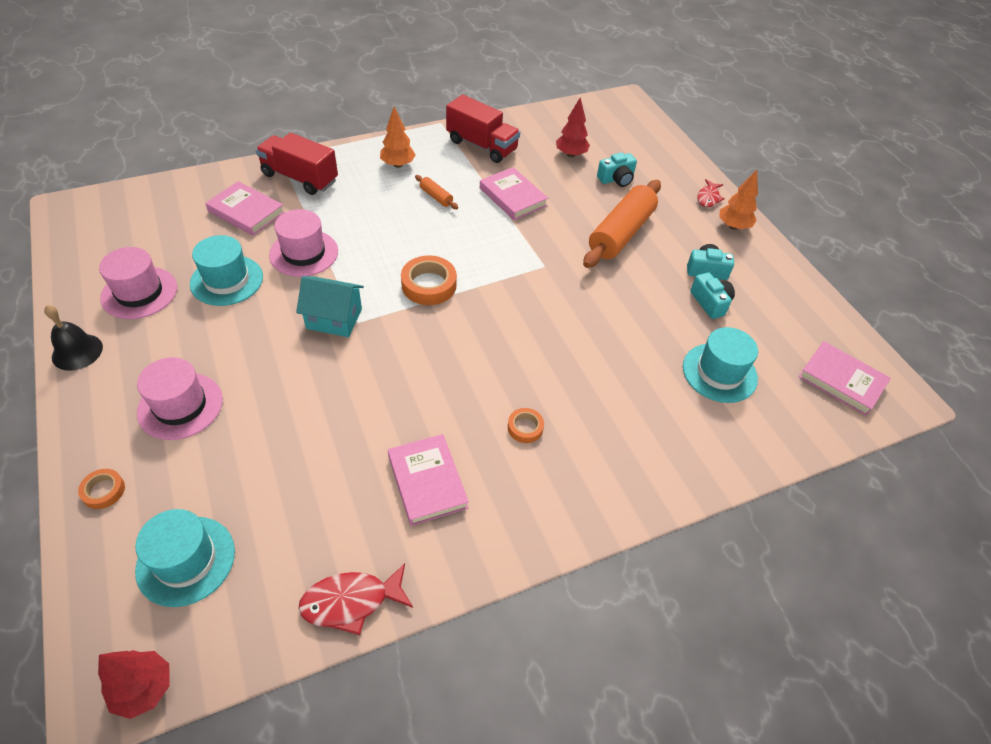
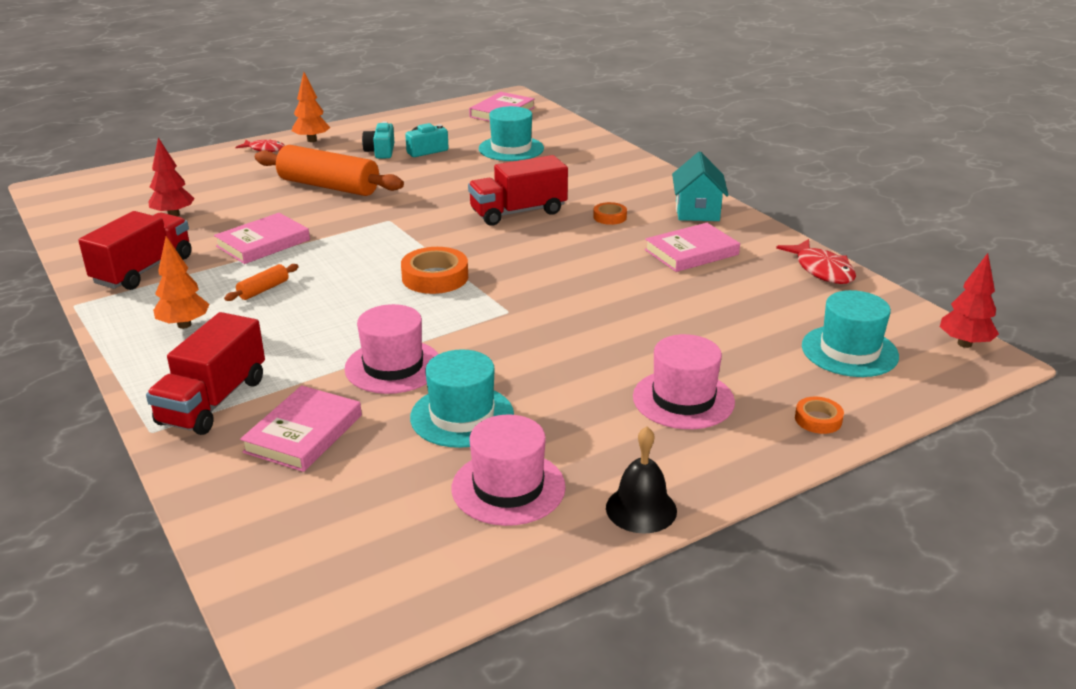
camera: 95 degrees left, 20 degrees down
(334, 319) = (508, 326): turquoise house -> turquoise house (697, 211)
(548, 355) = (518, 212): none -> red truck
(616, 179) = (228, 190): turquoise camera -> none

